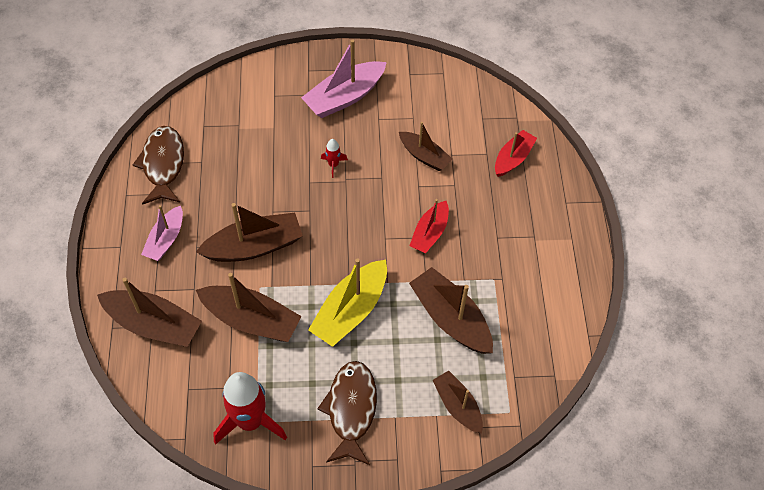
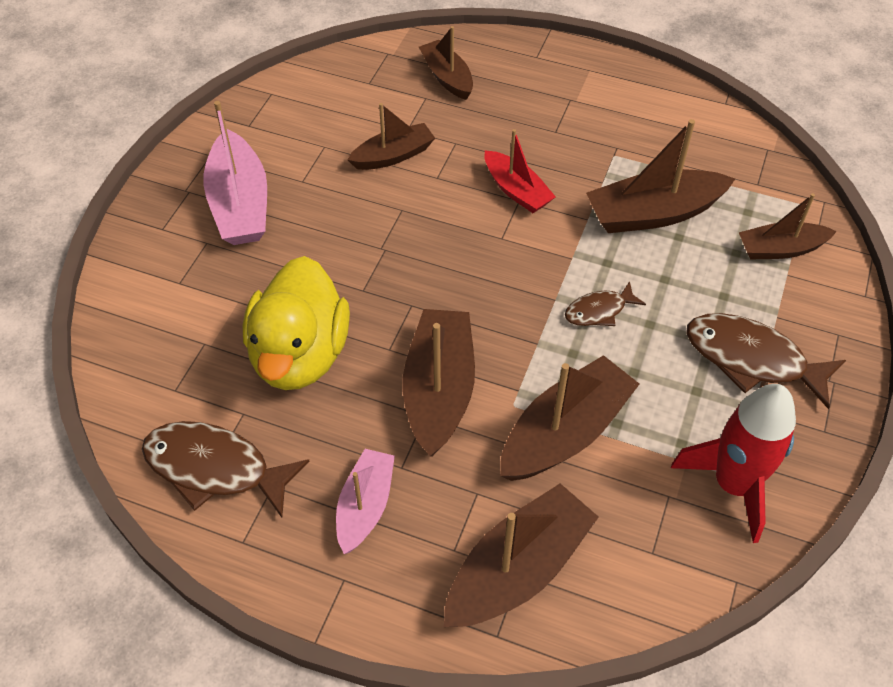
camera: 65 degrees left, 5 degrees down
(166, 239) = (365, 506): pink boat -> pink boat turned 120 degrees counterclockwise
(250, 171) = (300, 354): none -> yellow duck
(333, 165) = (349, 253): red rocket -> none
(351, 310) = (599, 311): yellow boat -> brown fish
(513, 158) = (447, 77): red boat -> brown boat

